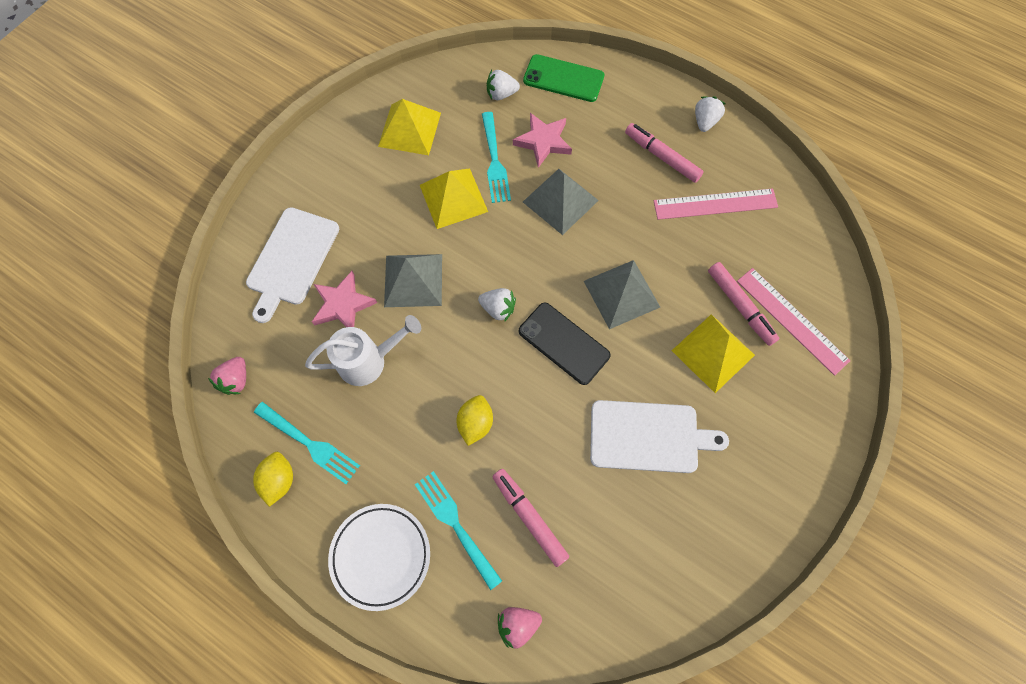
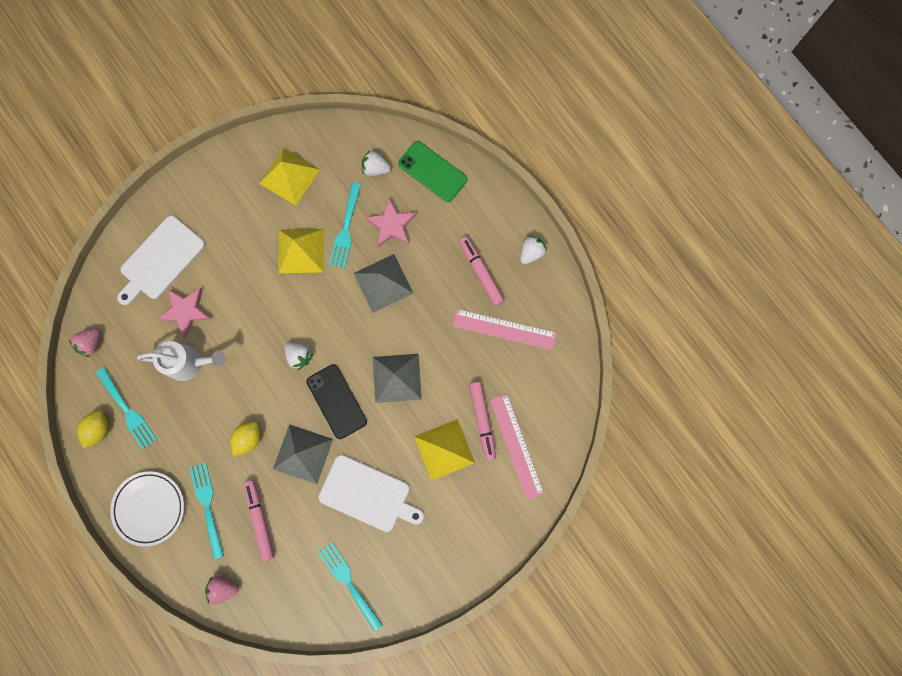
camera: 20 degrees right, 10 degrees up
(413, 280) = (245, 310): grey pyramid -> grey pyramid (303, 454)
(676, 554) = (349, 583): none -> turquoise fork

